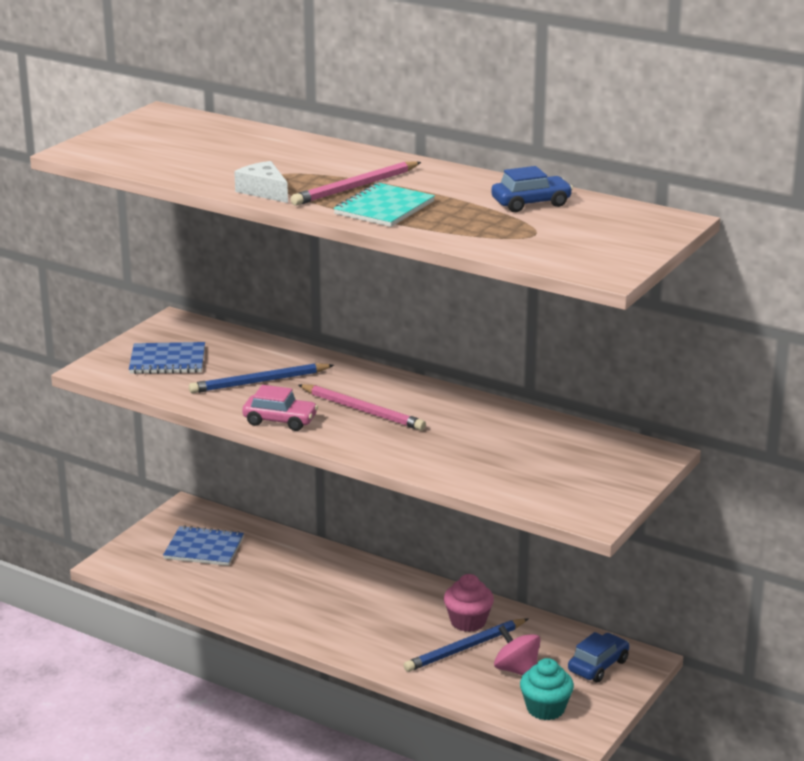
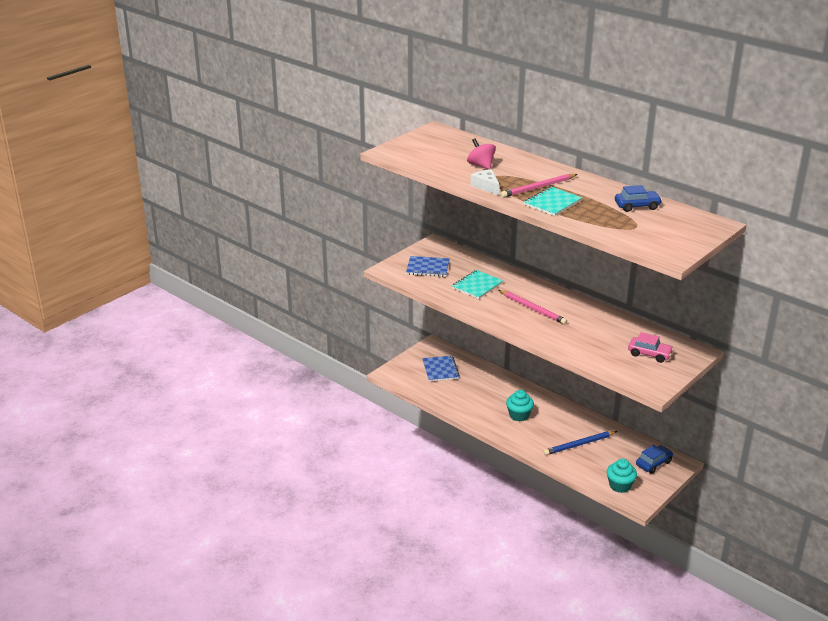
camera: 10 degrees right, 5 degrees up
(204, 548) = (440, 370): blue notebook -> blue notebook turned 60 degrees clockwise
(259, 382) = (477, 286): blue pencil -> turquoise notebook
(280, 421) = (486, 311): pink car -> pink car (649, 354)
(353, 610) = (519, 415): none -> turquoise cupcake
(468, 622) = (583, 429): pink cupcake -> none
(516, 670) = (606, 461): pink spinning top -> pink spinning top (481, 165)

